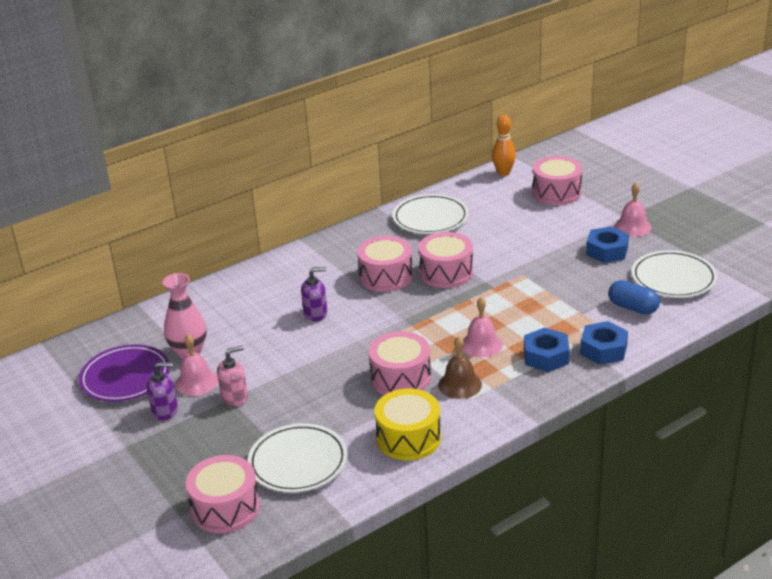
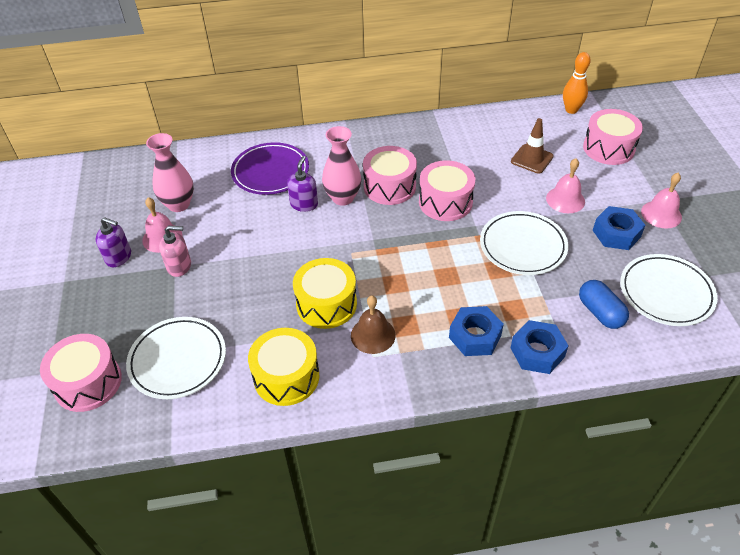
camera: 25 degrees right, 15 degrees up
(125, 377) = (115, 210): purple plate -> purple plate (270, 172)
(316, 313) = (304, 204): purple soap dispenser -> purple soap dispenser turned 90 degrees counterclockwise
(349, 298) = (343, 198): none -> pink vase
(400, 377) = (326, 304): pink drum -> yellow drum
(430, 218) = (471, 137): white plate -> white plate (522, 246)
(481, 344) = (423, 296): pink bell -> pink bell (565, 200)
(497, 219) = (532, 159): none -> brown traffic cone

